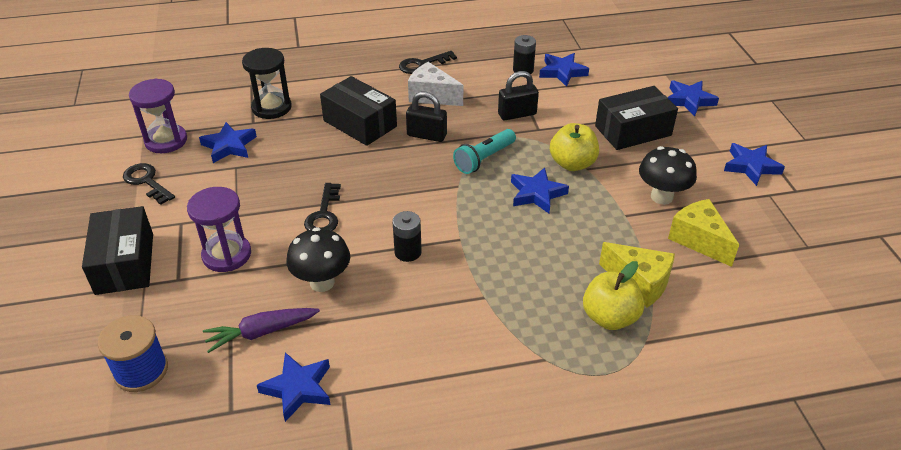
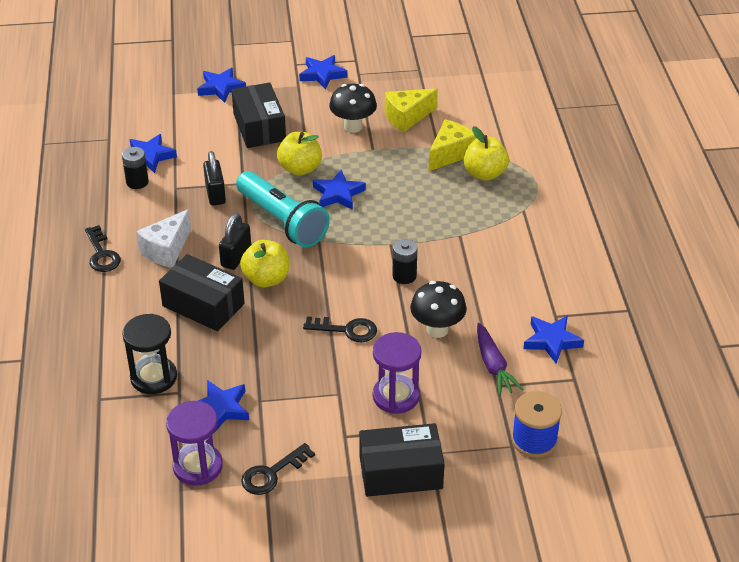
camera: 85 degrees left, 0 degrees up
(360, 123) = (203, 305): black box -> black box turned 75 degrees clockwise
(397, 156) = (266, 279): none -> yellow apple
(484, 159) = (282, 221): turquoise flashlight -> turquoise flashlight, size x1.63

